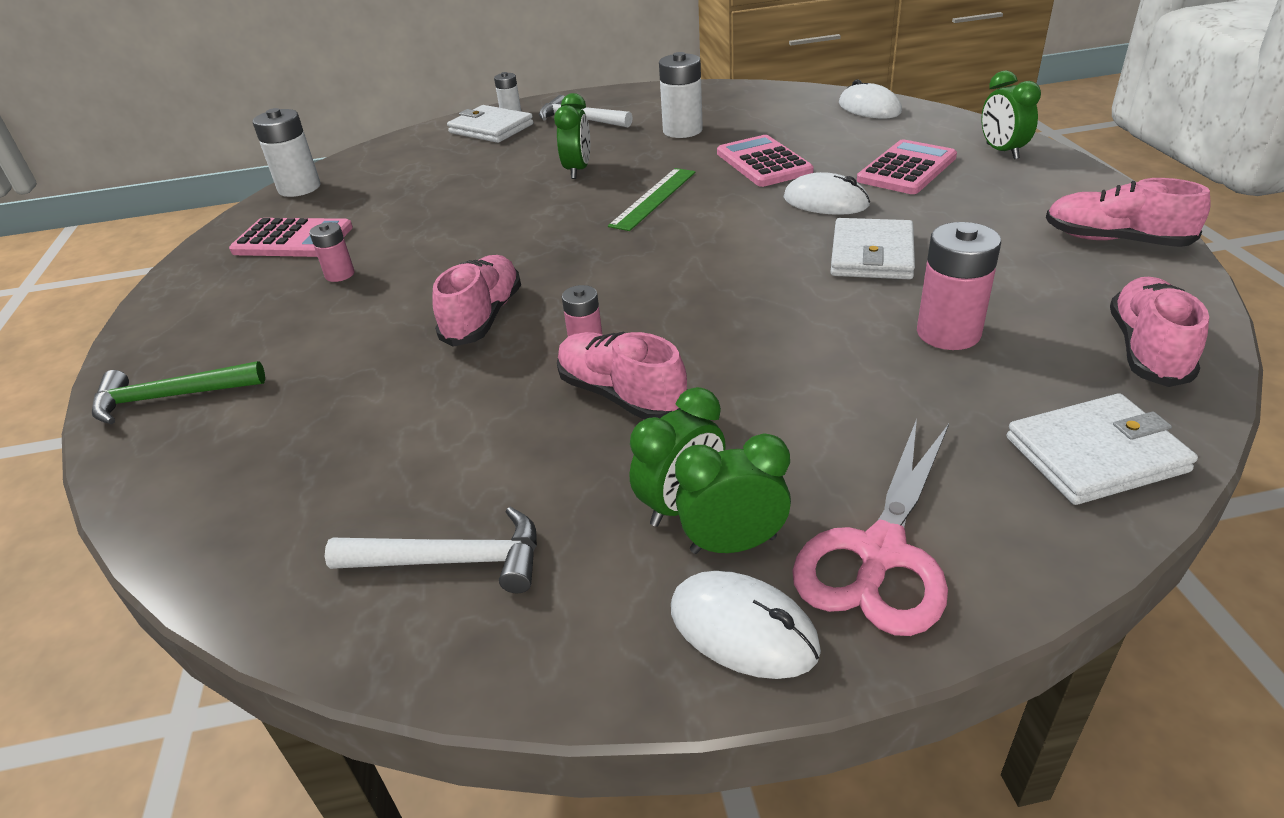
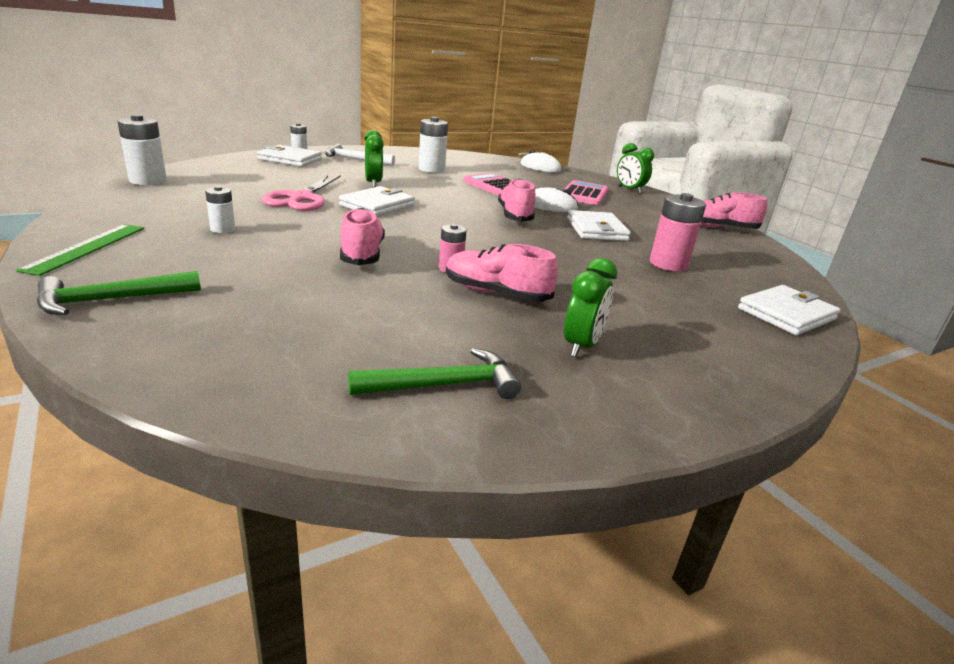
camera: 25 degrees left, 10 degrees down
(293, 240) = (164, 209): pink calculator -> none
(340, 274) = (223, 229): pink battery -> white battery
(452, 560) = (444, 385): white hammer -> green hammer
(557, 217) = (377, 205): none -> white wallet
(653, 198) = (438, 199): green ruler -> green ruler (86, 248)
(733, 544) = (630, 363): green clock -> none
(743, 629) = (672, 404): white mouse -> none
(880, 553) = (717, 362): pink scissors -> pink scissors (301, 198)
(1147, 350) = (772, 271): pink shoe -> pink shoe (515, 216)

